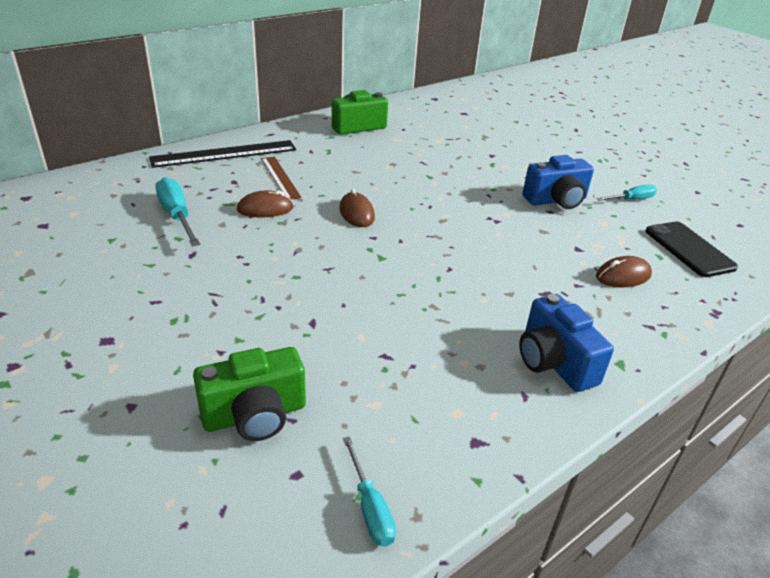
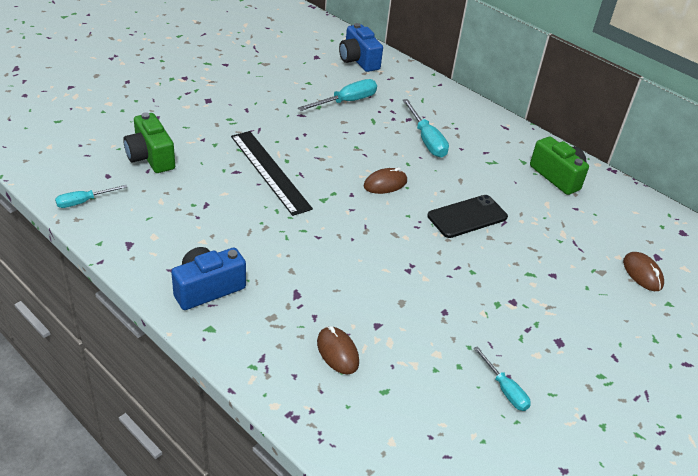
camera: 80 degrees right, 5 degrees up
(224, 154) = (452, 108): black ruler -> black ruler (269, 171)
(265, 209) = (372, 138): brown mouse -> brown mouse (642, 273)
(280, 177) = (426, 140): brown ruler -> turquoise screwdriver
(556, 200) = (470, 319): blue camera -> blue camera (358, 60)
(689, 249) = (407, 422): black phone -> black phone (467, 216)

